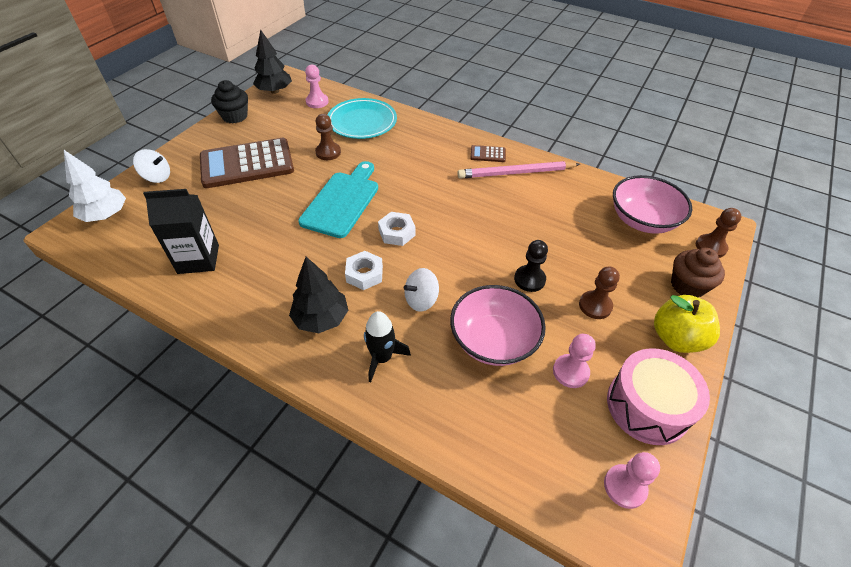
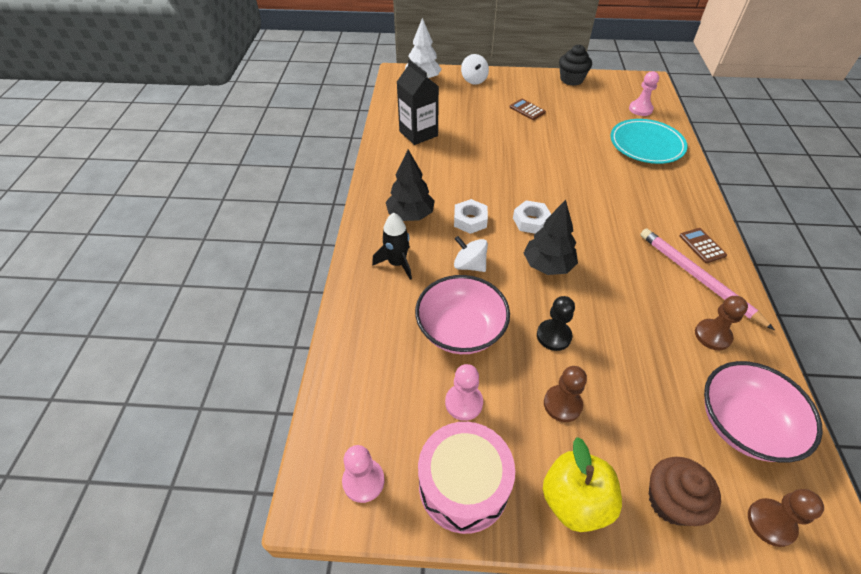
camera: 65 degrees right, 0 degrees up
(247, 164) = (527, 110): brown calculator -> brown calculator, size x0.41
(275, 91) = (625, 83): black tree -> black tree (548, 265)
(328, 152) = (585, 143): brown pawn -> brown pawn (712, 335)
(342, 201) = (536, 175): turquoise cutting board -> none

